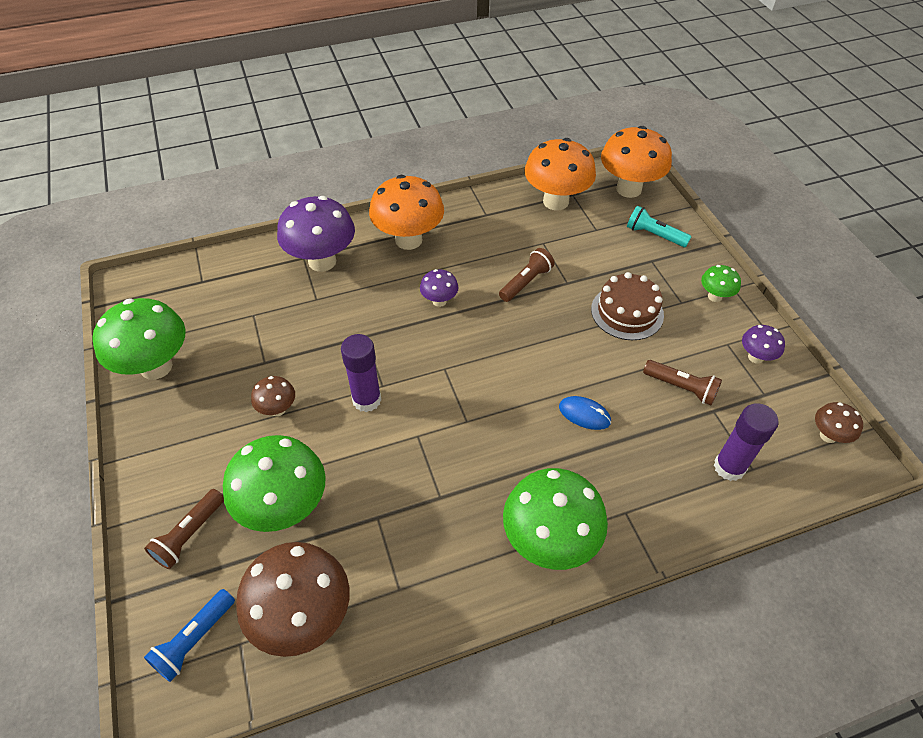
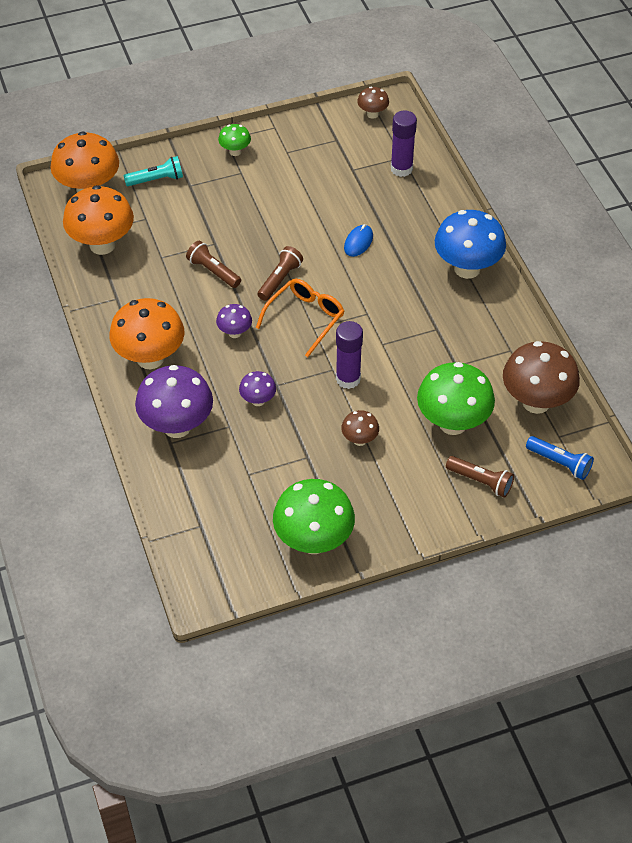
camera: 90 degrees left, 0 degrees up
(458, 361) = (305, 318): none -> orange glasses
(549, 541) = (467, 268): green mushroom -> blue mushroom
(627, 312) = (251, 207): brown cake -> none
(654, 235) = (156, 180): turquoise flashlight -> turquoise flashlight turned 135 degrees counterclockwise
(681, 388) = (331, 184): brown flashlight -> brown flashlight (280, 279)
(755, 357) = (301, 138): purple mushroom -> purple mushroom (258, 400)

